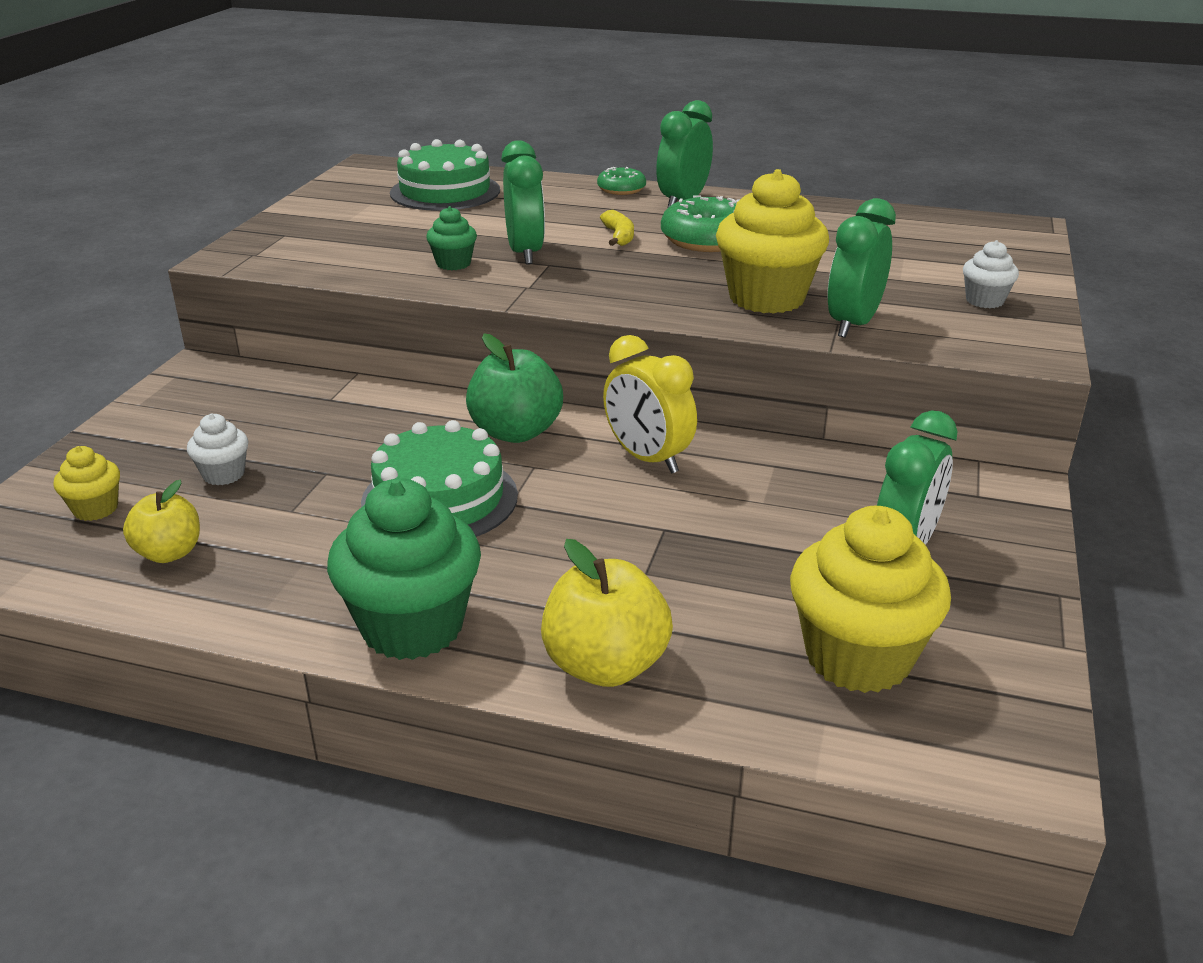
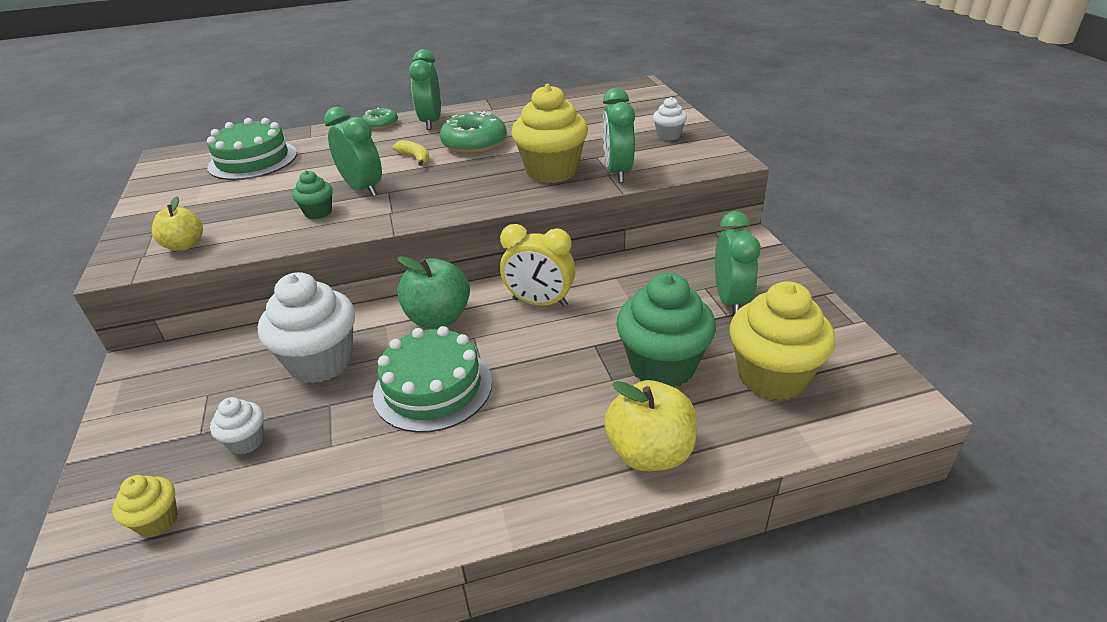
camera: 30 degrees left, 5 degrees up
(169, 553) = (262, 526): yellow apple -> yellow apple (184, 245)
(356, 430) = (321, 362): none -> white cupcake
(412, 626) = (505, 490): green cupcake -> green cupcake (662, 366)

